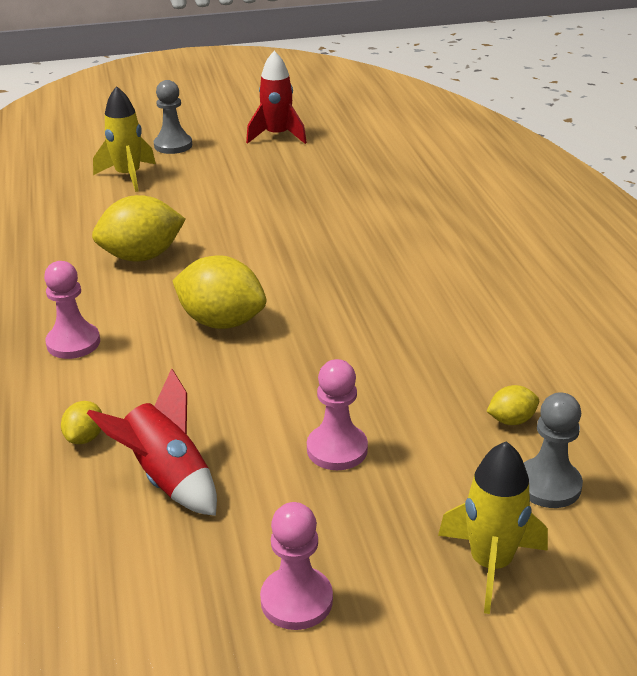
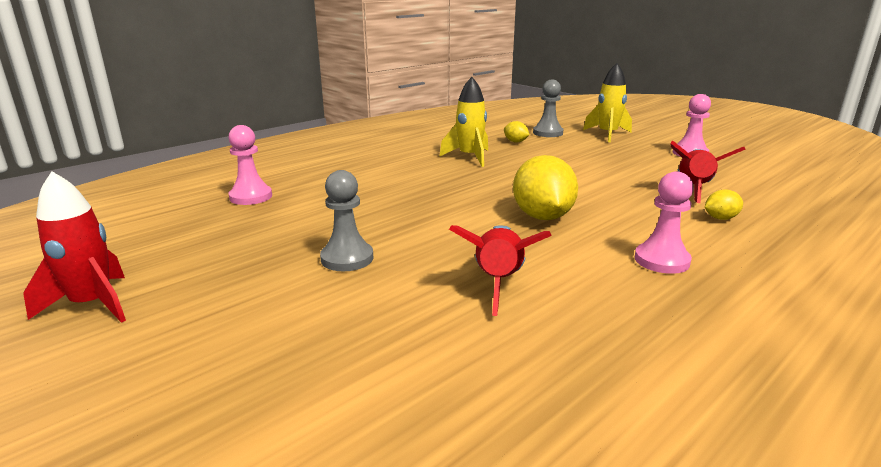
camera: 120 degrees left, 10 degrees down
(128, 176) = (294, 386): yellow rocket -> yellow rocket (469, 157)
(142, 256) = (498, 283): yellow lemon -> red rocket
(173, 145) = (140, 391): grey pawn -> grey pawn (347, 258)
(337, 449) = (598, 164): pink pawn -> pink pawn (251, 197)

